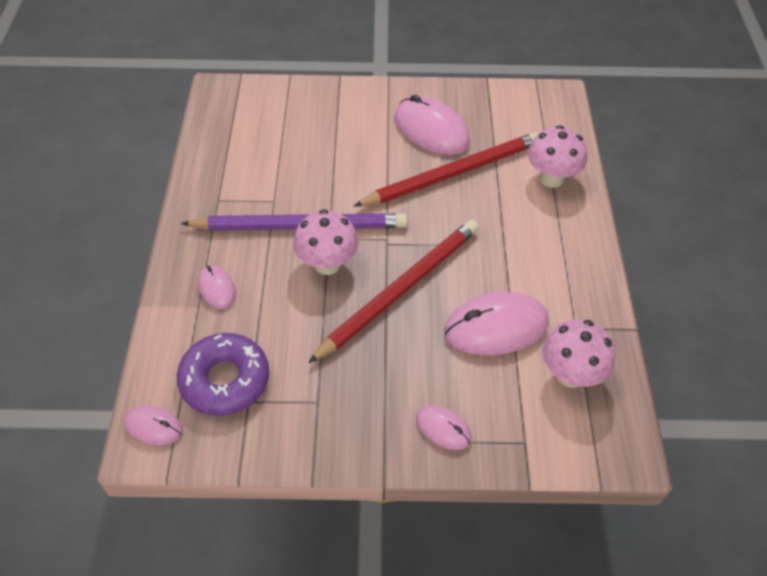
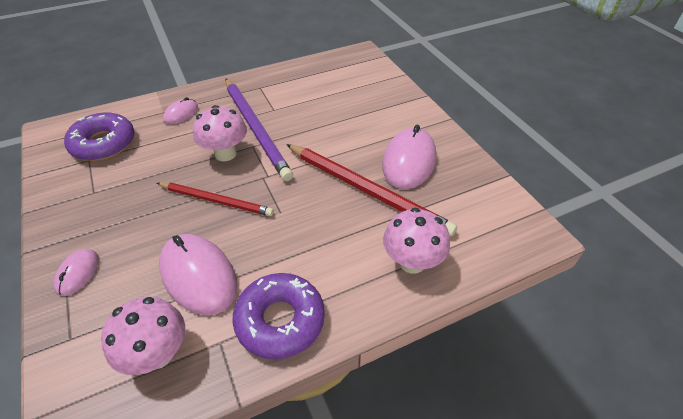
camera: 65 degrees right, 5 degrees down
(154, 426) = (61, 129): pink mouse -> none
(400, 290) = (216, 201): red pencil -> red pencil, size x0.63
(572, 281) = (280, 320): none -> purple donut

